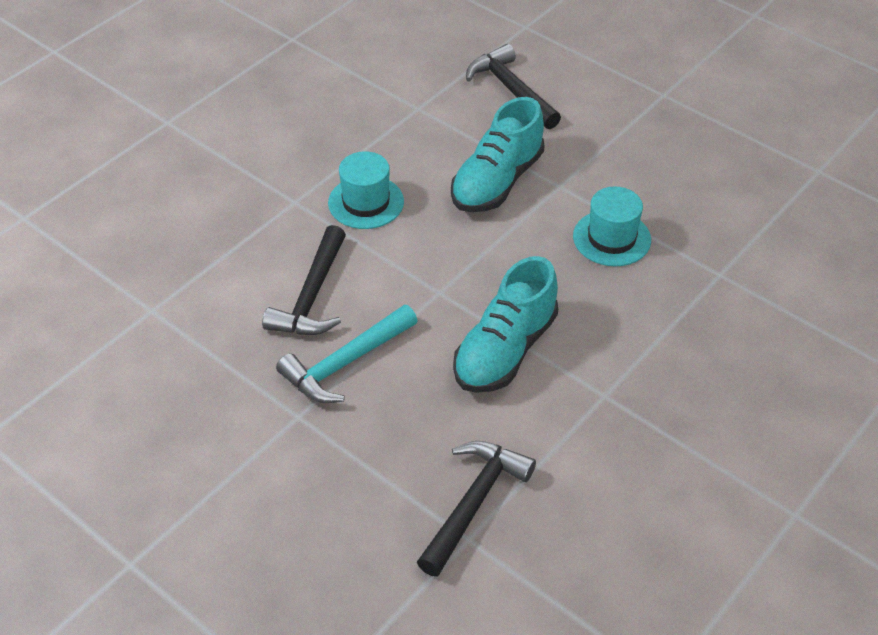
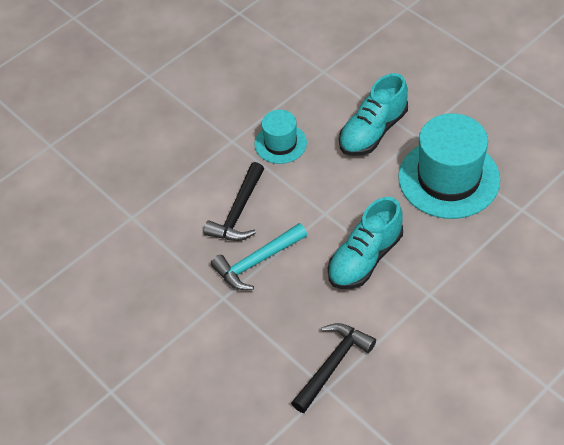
camera: 10 degrees right, 5 degrees up
(511, 90) = (391, 59): black hammer -> none
(611, 238) = (448, 178): turquoise hat -> turquoise hat, size x1.85

